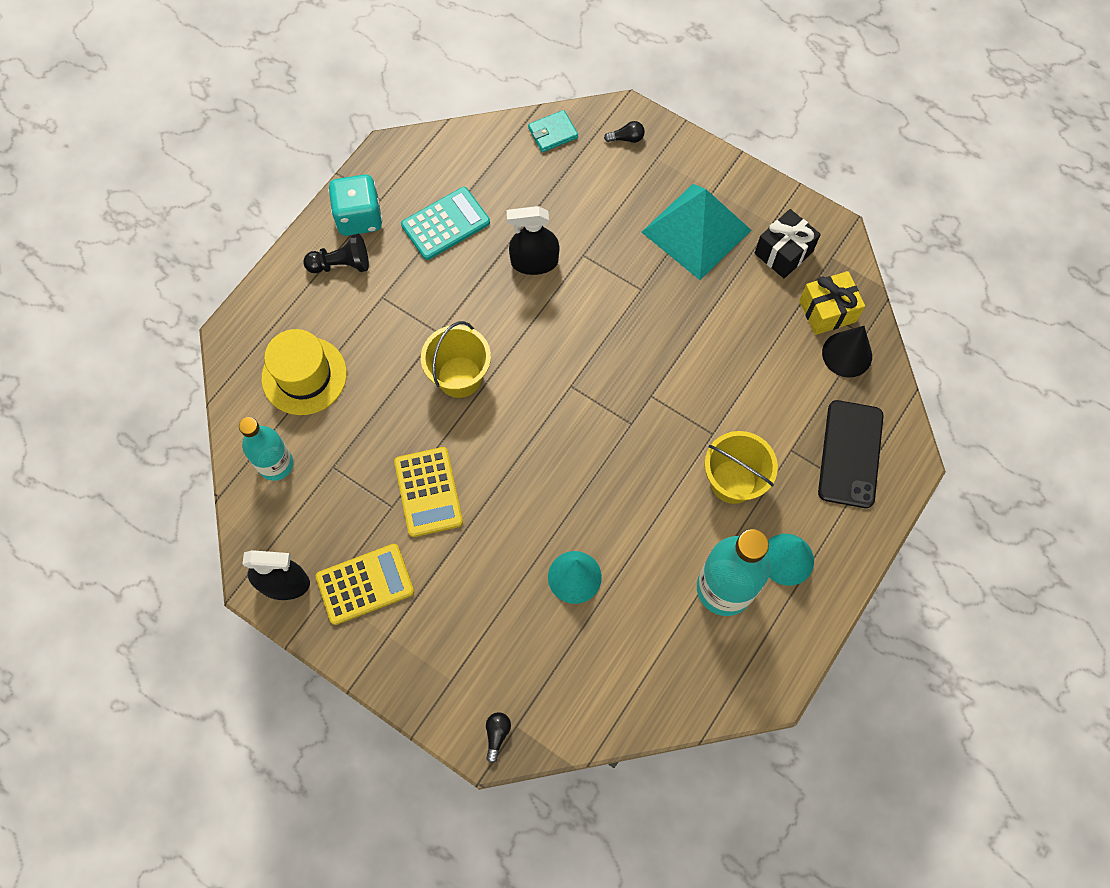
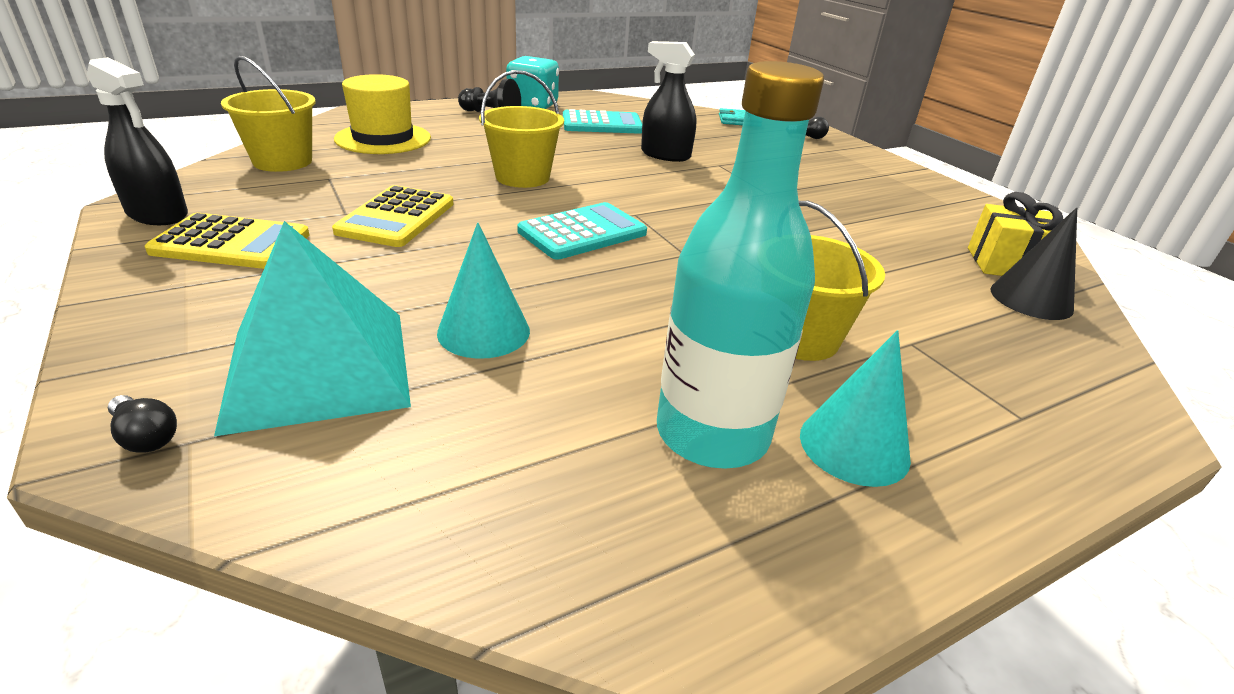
camera: 25 degrees right, 35 degrees down
(276, 464) = (282, 161): turquoise bottle -> yellow bucket
(497, 735) = (145, 437): black light bulb -> black light bulb turned 90 degrees clockwise
(554, 435) = (582, 232): none -> turquoise calculator
(696, 231) = (853, 184): turquoise pyramid -> turquoise pyramid (319, 367)
(783, 252) = (957, 219): black gift -> none
(850, 454) = (1018, 379): black phone -> none

